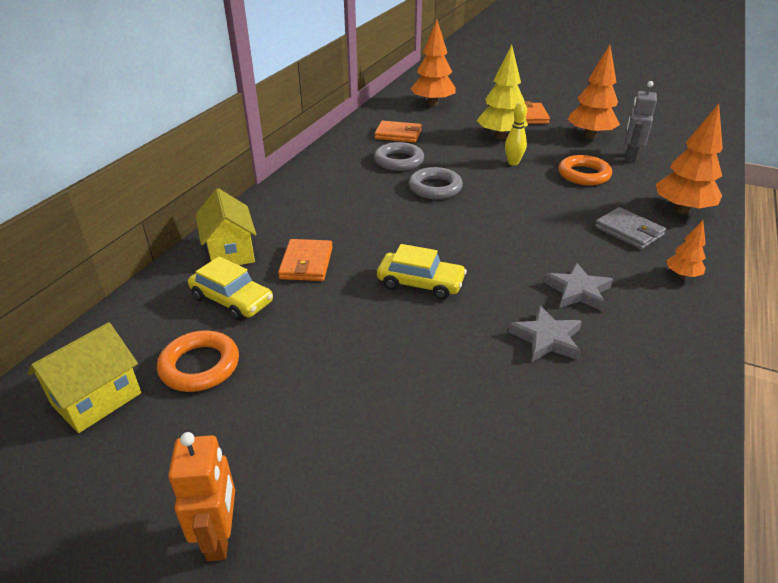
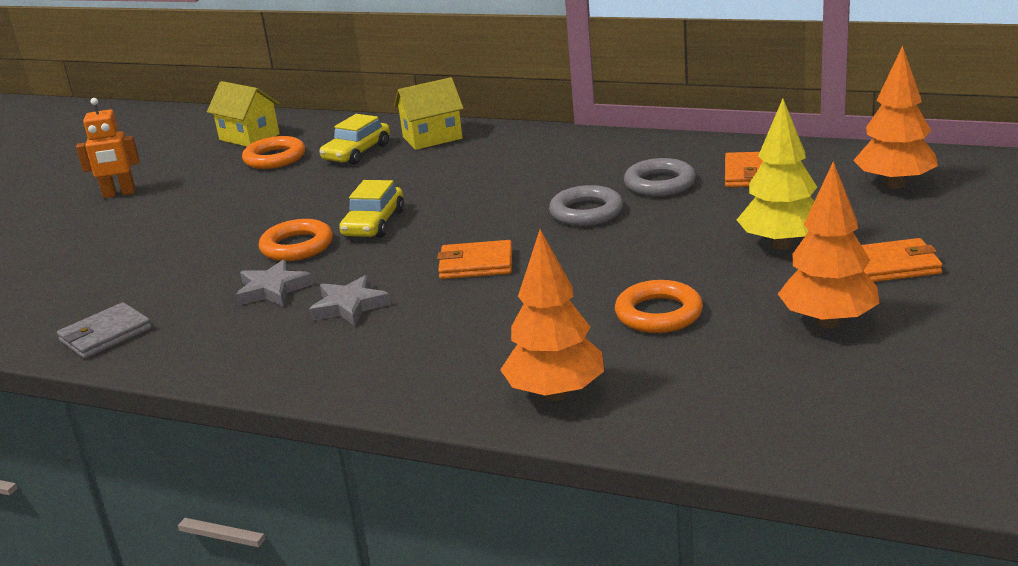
camera: 90 degrees right, 10 degrees down
(306, 263) = (412, 170): orange wallet -> orange wallet (476, 264)
(457, 329) = (297, 246): none -> orange ring
(513, 163) = (682, 258): yellow bowling pin -> none
(628, 231) = (485, 344): grey wallet -> grey wallet (105, 335)
(630, 157) = (744, 358): grey robot -> none
(682, 275) = (375, 376): orange tree -> none

